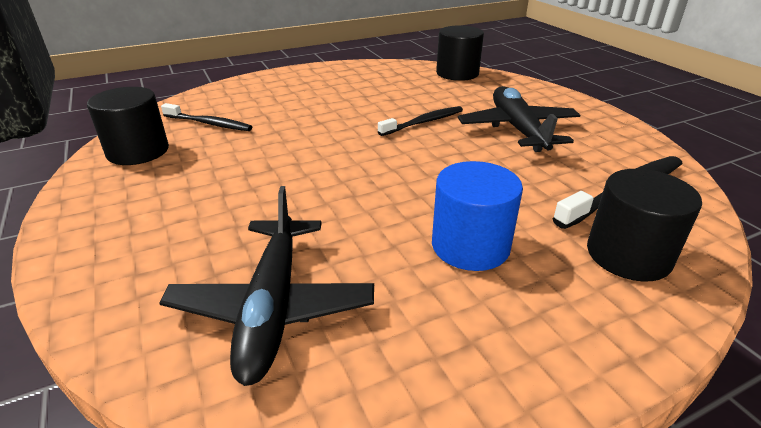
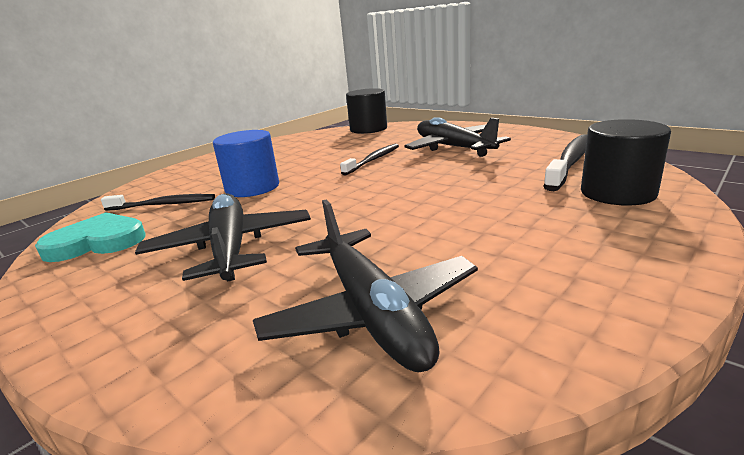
camera: 20 degrees left, 10 degrees down
(138, 151) = (97, 242): black cylinder -> turquoise heart
(223, 194) = (230, 248): none -> black plane
(470, 246) = (499, 219): blue cylinder -> blue cylinder (252, 188)

